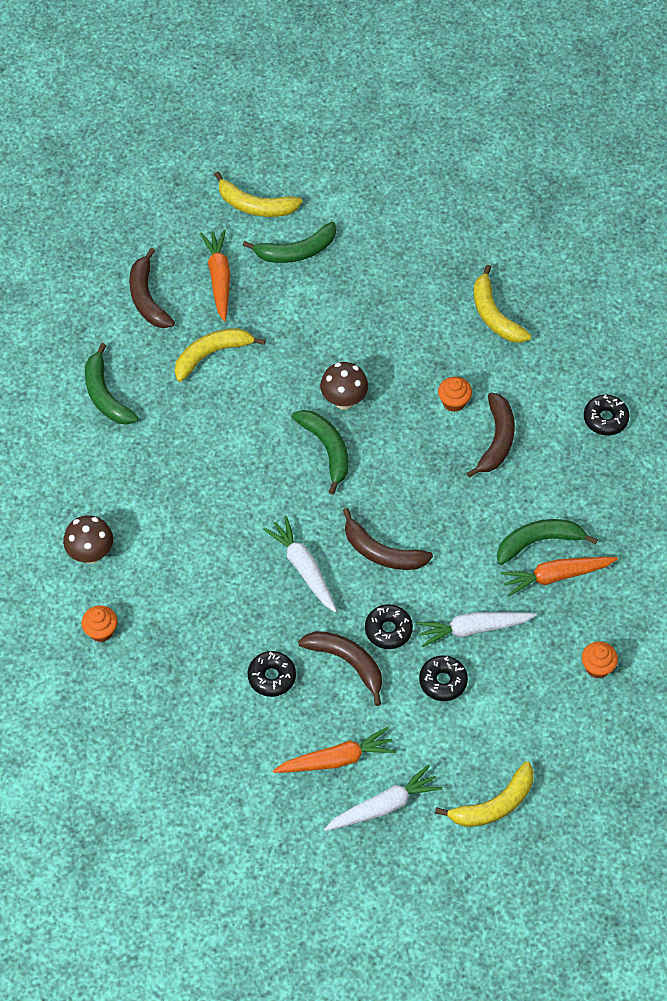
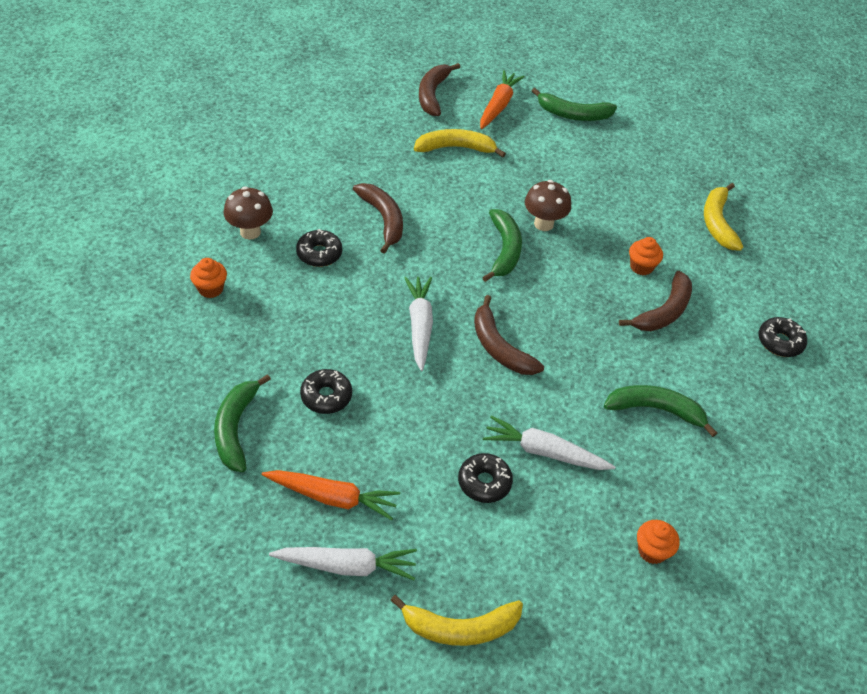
camera: 25 degrees right, 10 degrees down
(105, 395) = (351, 137): green banana -> green banana (235, 428)
(255, 205) = (560, 76): yellow banana -> none
(347, 662) = (404, 420): brown banana -> brown banana (383, 219)
(388, 630) = (462, 412): black donut -> black donut (319, 253)
(556, 576) = (656, 447): orange carrot -> none

